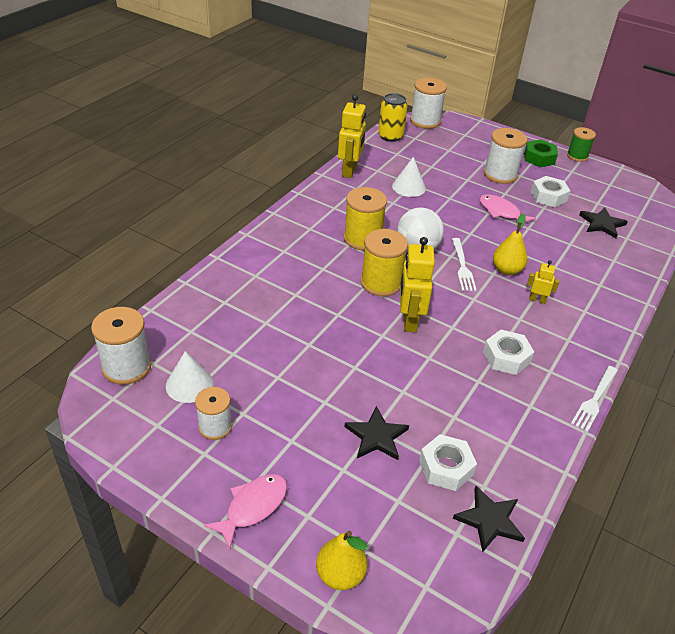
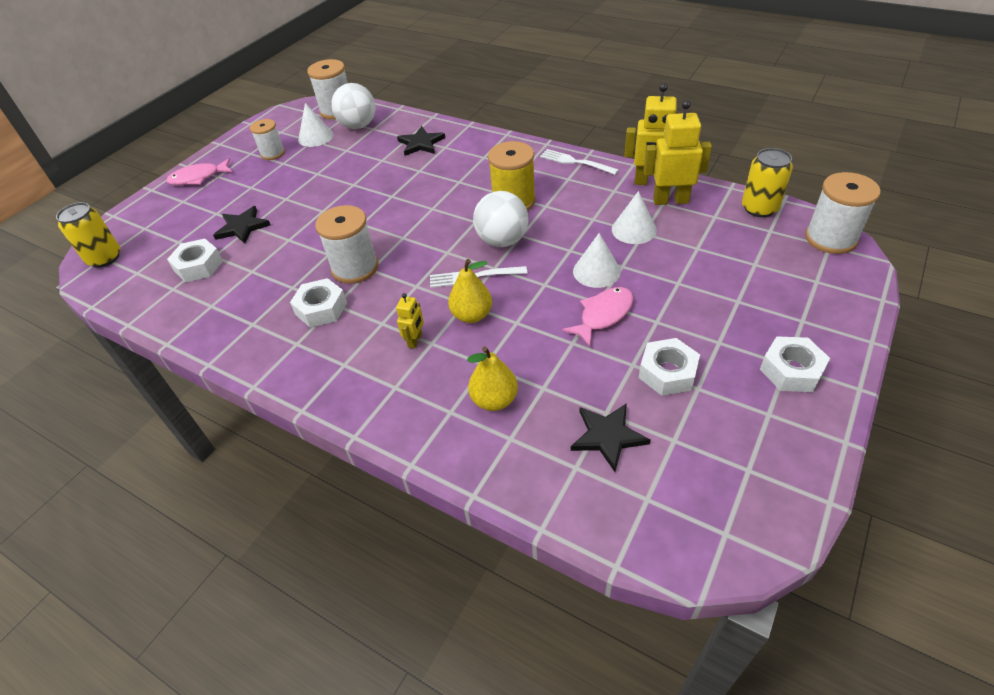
camera: 95 degrees right, 5 degrees up
(178, 344) = (358, 126): none -> white ball
(253, 507) = (198, 178): pink fish -> pink fish turned 120 degrees clockwise
(340, 574) = (131, 218): yellow pear -> yellow pear (494, 400)
(381, 283) = (439, 218): yellow spool -> none
(409, 320) = (381, 239): yellow robot -> yellow robot (670, 200)
(427, 583) = (105, 258): none -> yellow can
(456, 209) = (596, 271): none -> white cone
(489, 520) = (139, 291): black star -> black star (421, 143)
(500, 174) = (709, 318): white spool -> white spool (355, 268)
(539, 158) = (791, 370): green nut -> white nut
(577, 156) = (833, 429): green spool -> none
(594, 400) = (247, 377): white fork -> white fork (575, 162)

